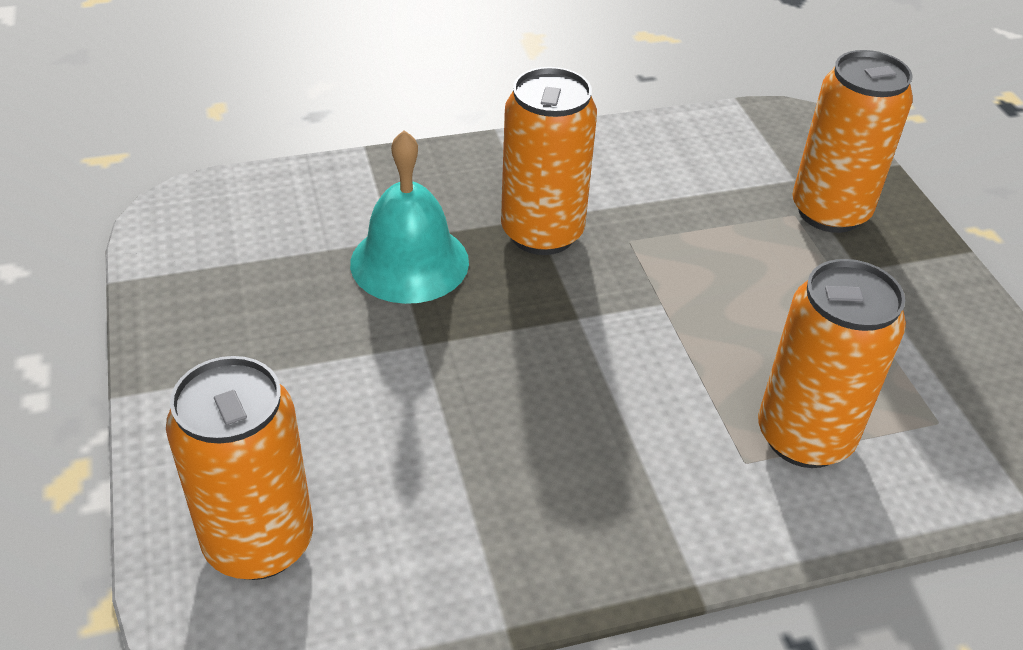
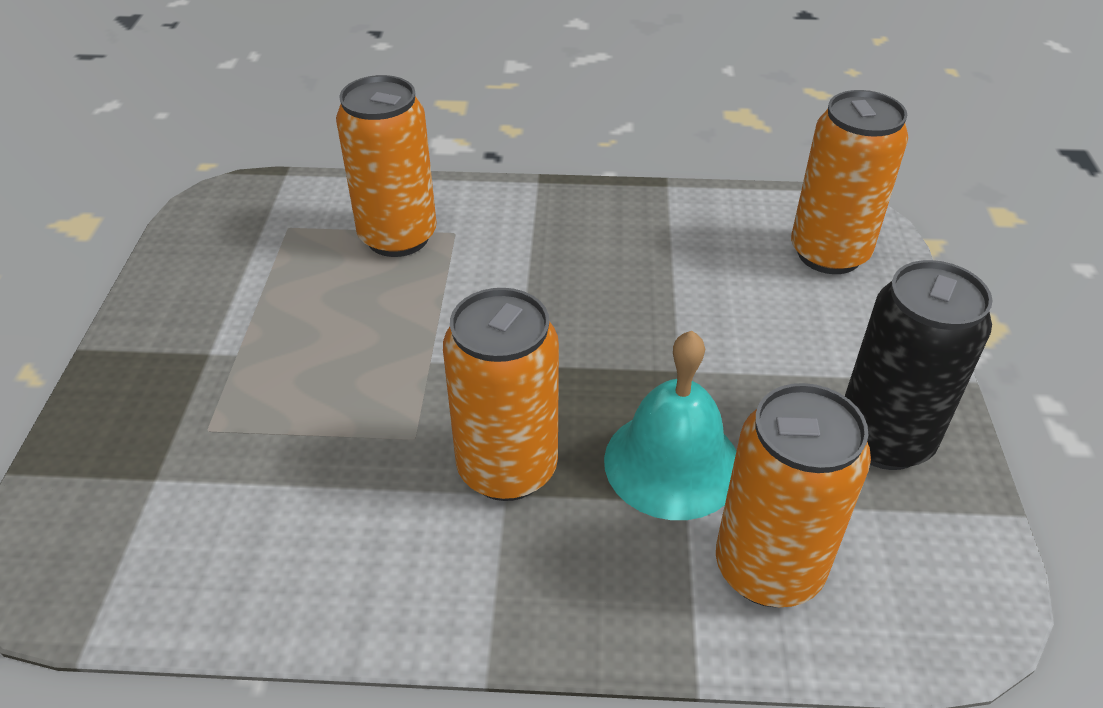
camera: 160 degrees left, 0 degrees up
(221, 317) = (884, 439): none -> black can
(829, 212) = (166, 423): orange can -> orange can (768, 568)

